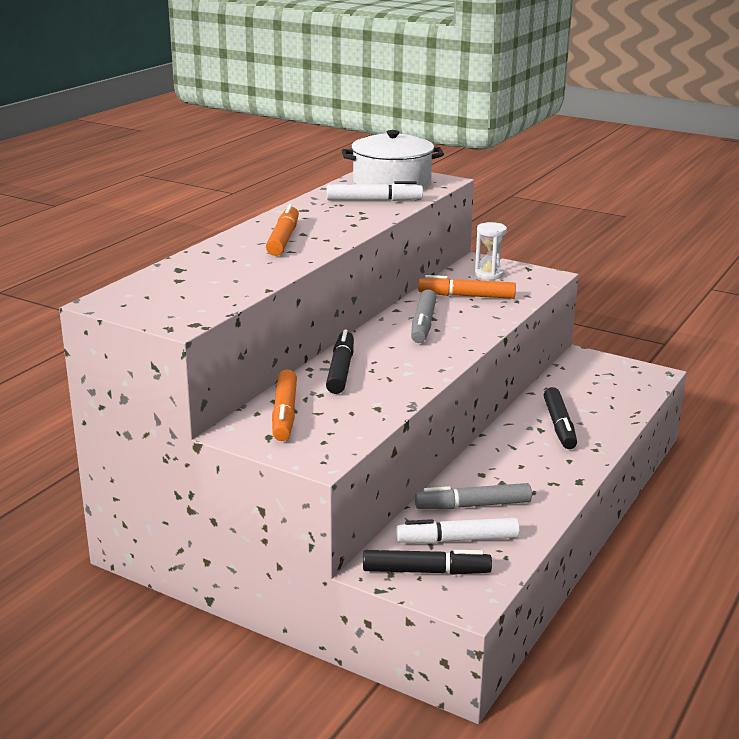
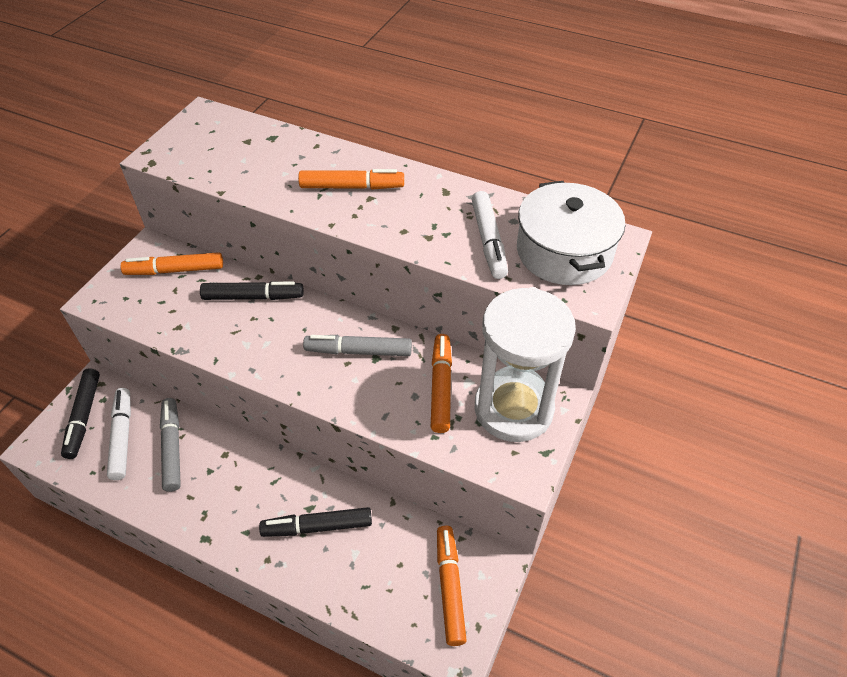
camera: 85 degrees right, 25 degrees up
(489, 274) = (513, 409): white hourglass -> white hourglass, size x2.22
(605, 374) = (449, 587): none -> orange marker

